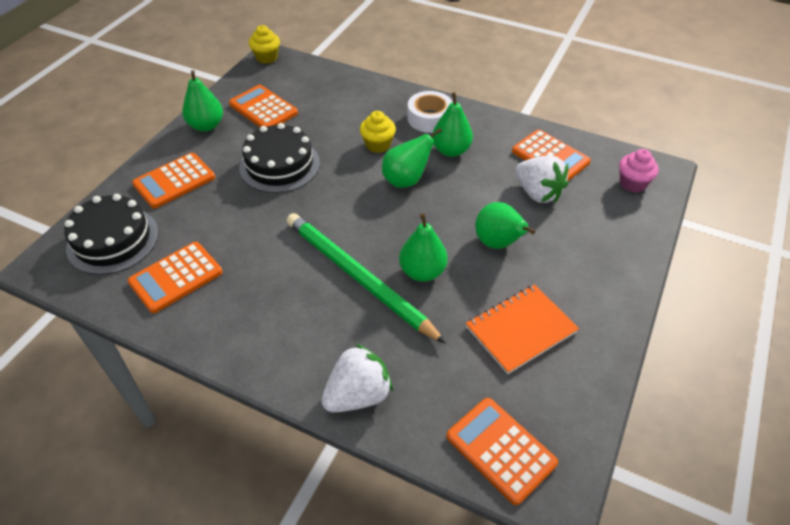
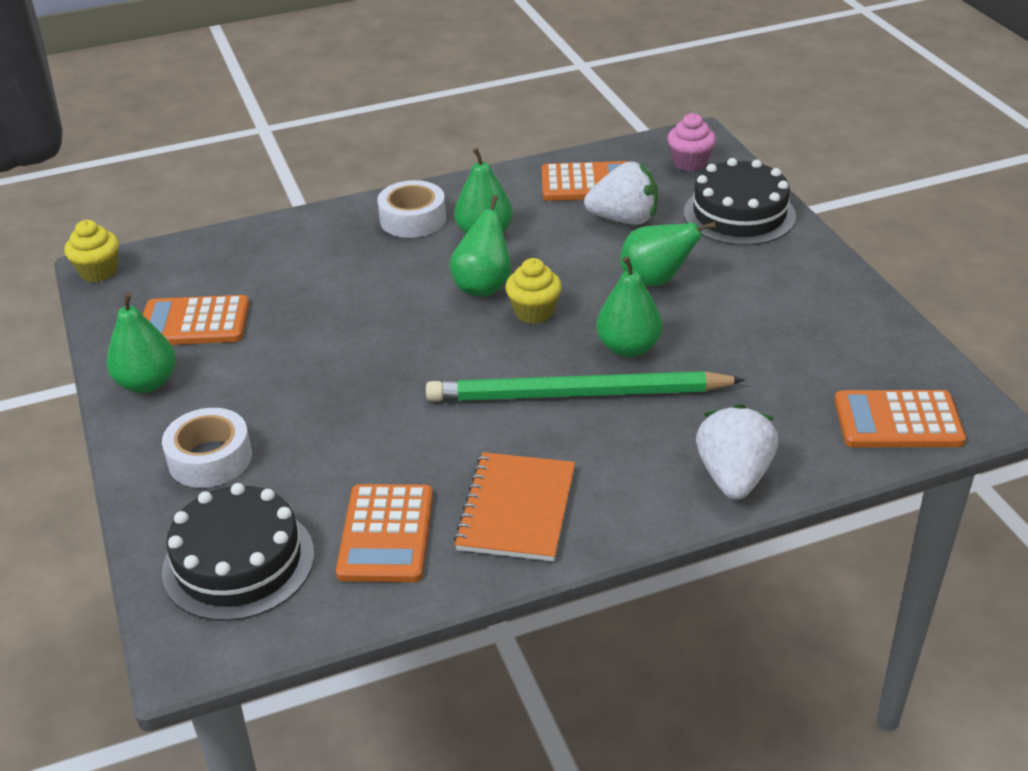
camera: 45 degrees left, 10 degrees down
(174, 181) = (210, 458): orange calculator -> white tape
(279, 165) = (317, 360): black cake -> black cake (739, 214)
(378, 145) = (398, 275): yellow cupcake -> yellow cupcake (534, 312)
(521, 329) = (779, 330): orange notebook -> orange notebook (517, 509)

